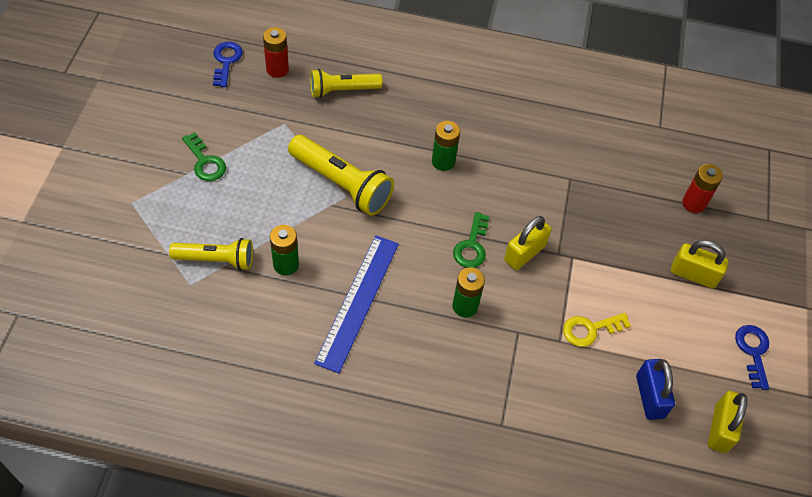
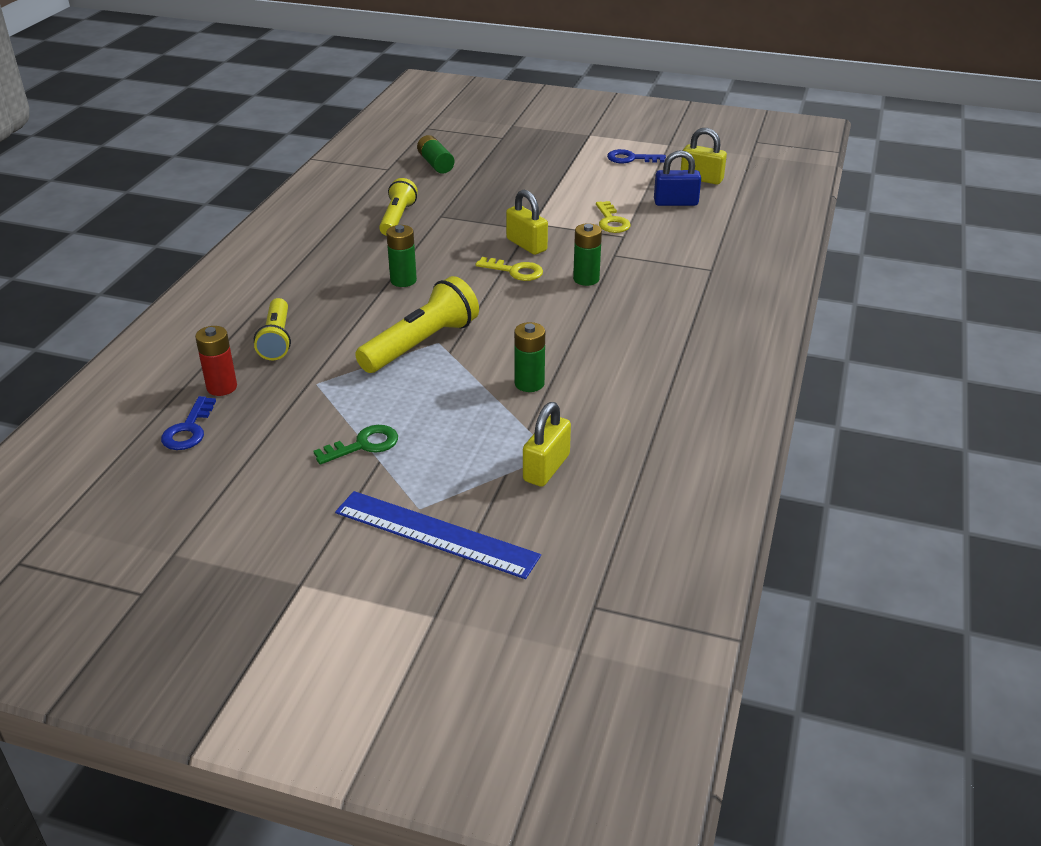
camera: 80 degrees left, 20 degrees down
(216, 260) = (518, 434): yellow flashlight -> yellow flashlight (397, 218)
(226, 61) = (188, 429): blue key -> blue key turned 90 degrees counterclockwise
(358, 301) = (579, 338): blue ruler -> blue ruler (435, 534)
(472, 246) = (515, 271): green key -> yellow key
(683, 165) = (435, 164): none -> green battery
(693, 203) = (480, 164): red battery -> none
(693, 275) = (555, 172): yellow padlock -> yellow padlock (546, 468)

